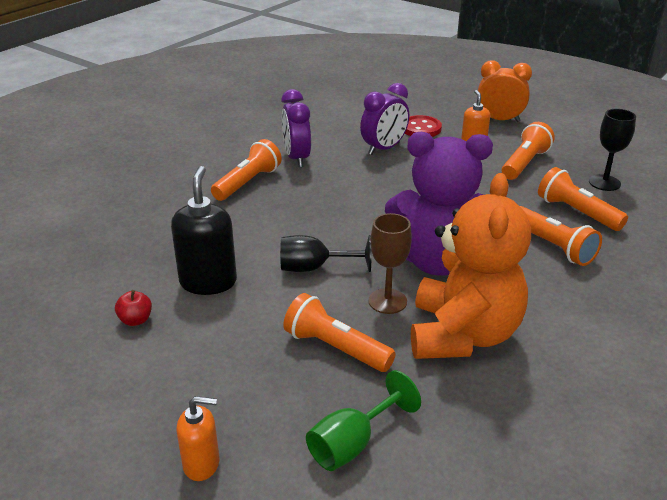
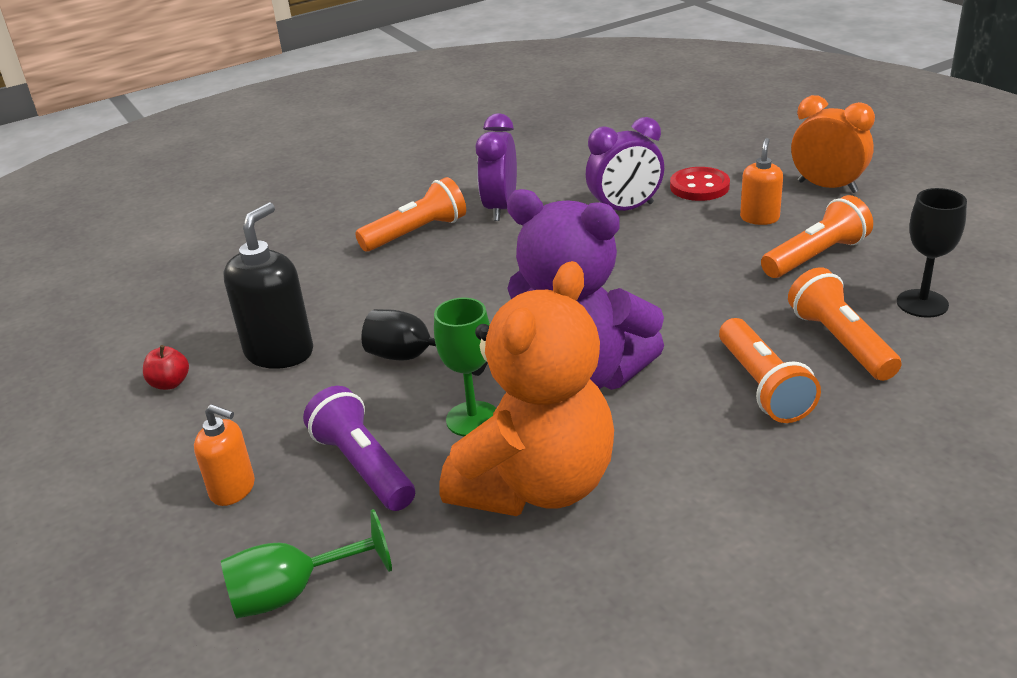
camera: 25 degrees right, 0 degrees up
(202, 464) = (115, 570): orange soap dispenser -> orange soap dispenser (233, 490)
(336, 348) = (363, 466): orange flashlight -> purple flashlight
(387, 301) = (472, 419): brown goblet -> green goblet

